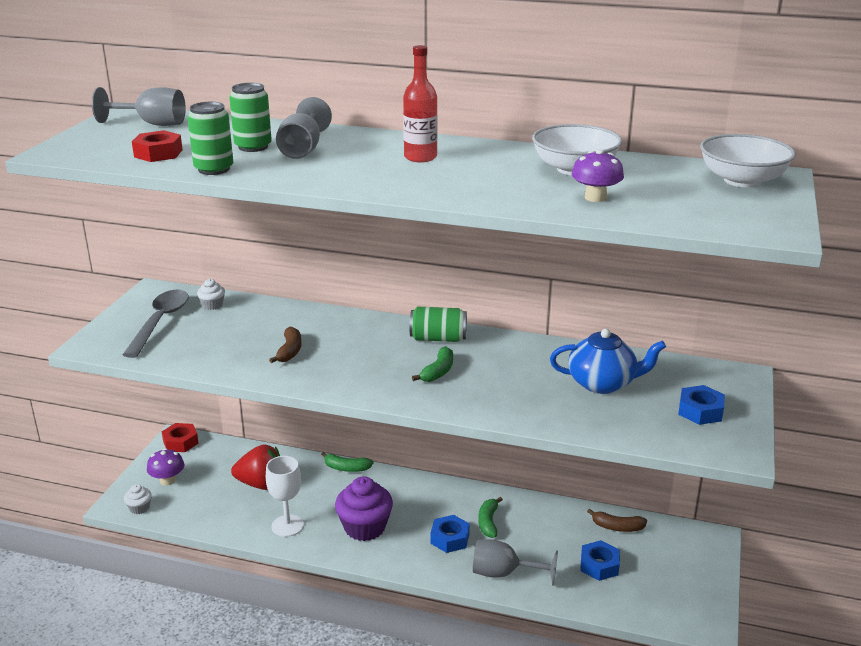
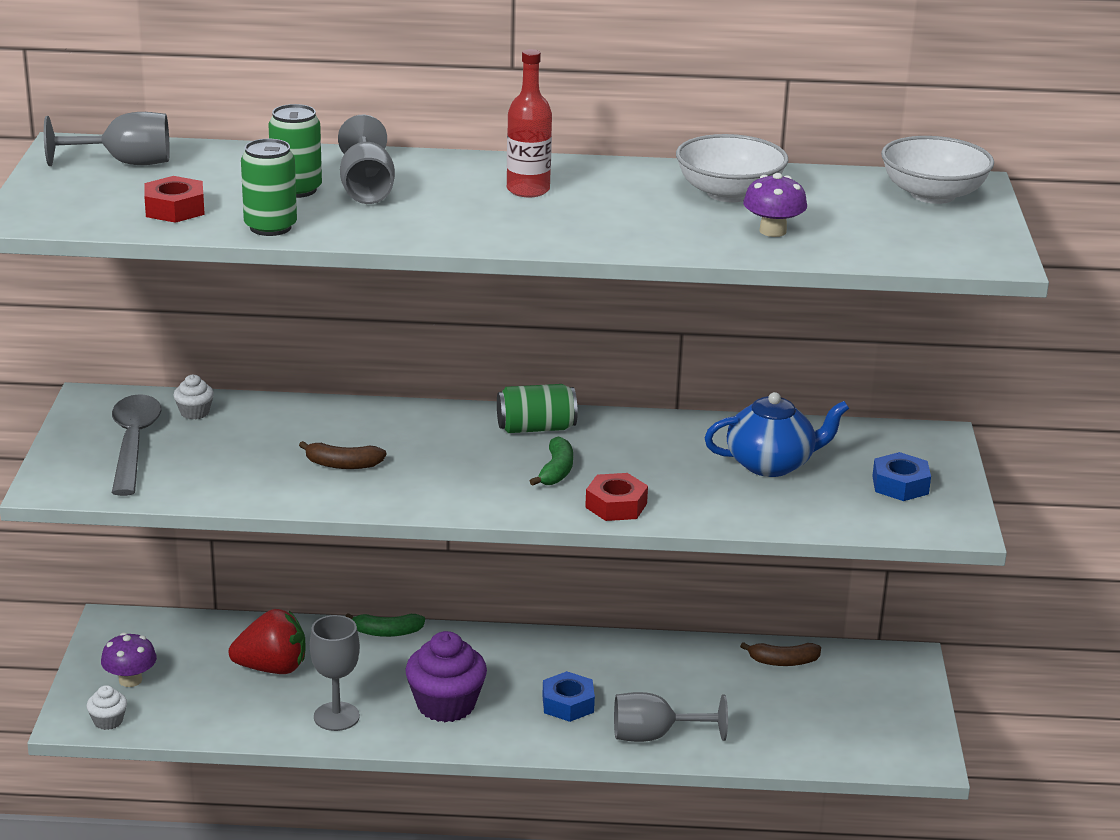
camera: 15 degrees left, 0 degrees up
(180, 442) = (122, 626): red nut -> red nut (616, 505)
(287, 526) = (336, 716): white goblet -> grey goblet
(290, 351) = (343, 464): brown banana -> brown banana turned 105 degrees clockwise
(488, 522) = (612, 677): green banana -> none
(599, 565) = (774, 710): blue nut -> none

